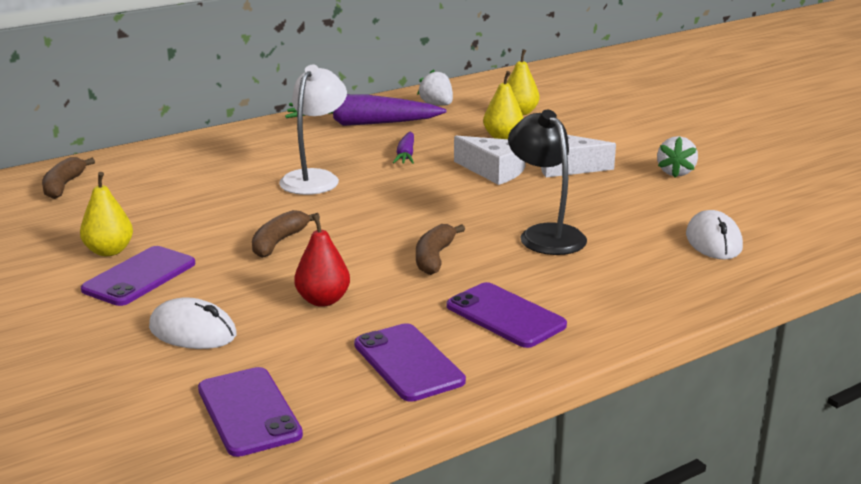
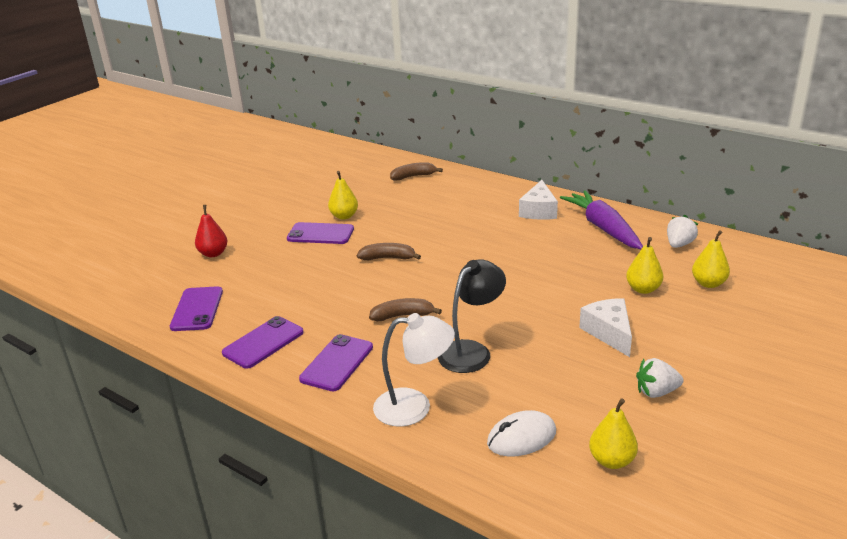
camera: 70 degrees right, 5 degrees up
(192, 331) = (269, 268): white mouse -> none
(249, 412) = (197, 309): purple phone -> purple phone turned 45 degrees counterclockwise
(315, 178) = (490, 240): white lamp -> white lamp (414, 407)
(323, 300) = (323, 294): red pear -> red pear (213, 253)
(406, 155) = (562, 260): purple carrot -> none
(494, 171) = (568, 302): white cheese -> white cheese (538, 211)
(765, 212) = (612, 460): none -> yellow pear

